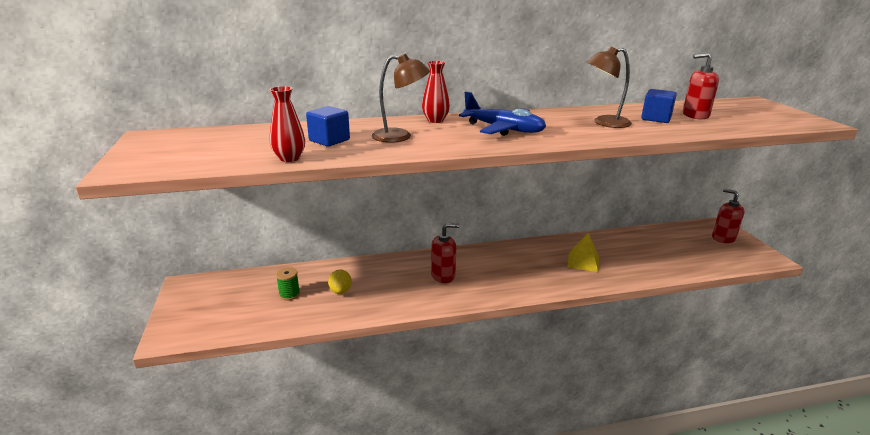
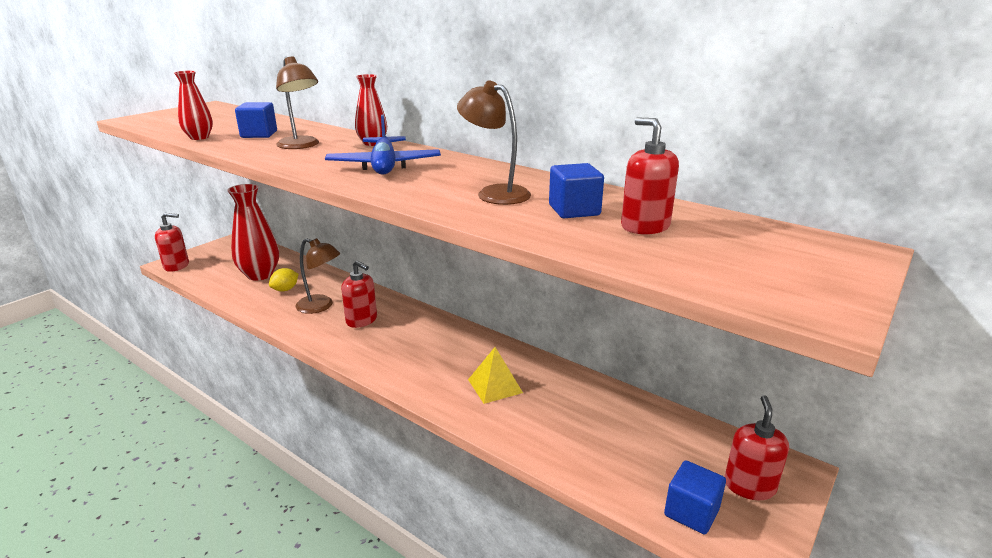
camera: 50 degrees right, 0 degrees up
(182, 334) = (176, 266): none -> red soap dispenser
(289, 294) = (260, 274): green spool -> red vase
(396, 284) = (321, 306): none -> brown lamp
(732, 258) = (691, 512): none -> blue cube

